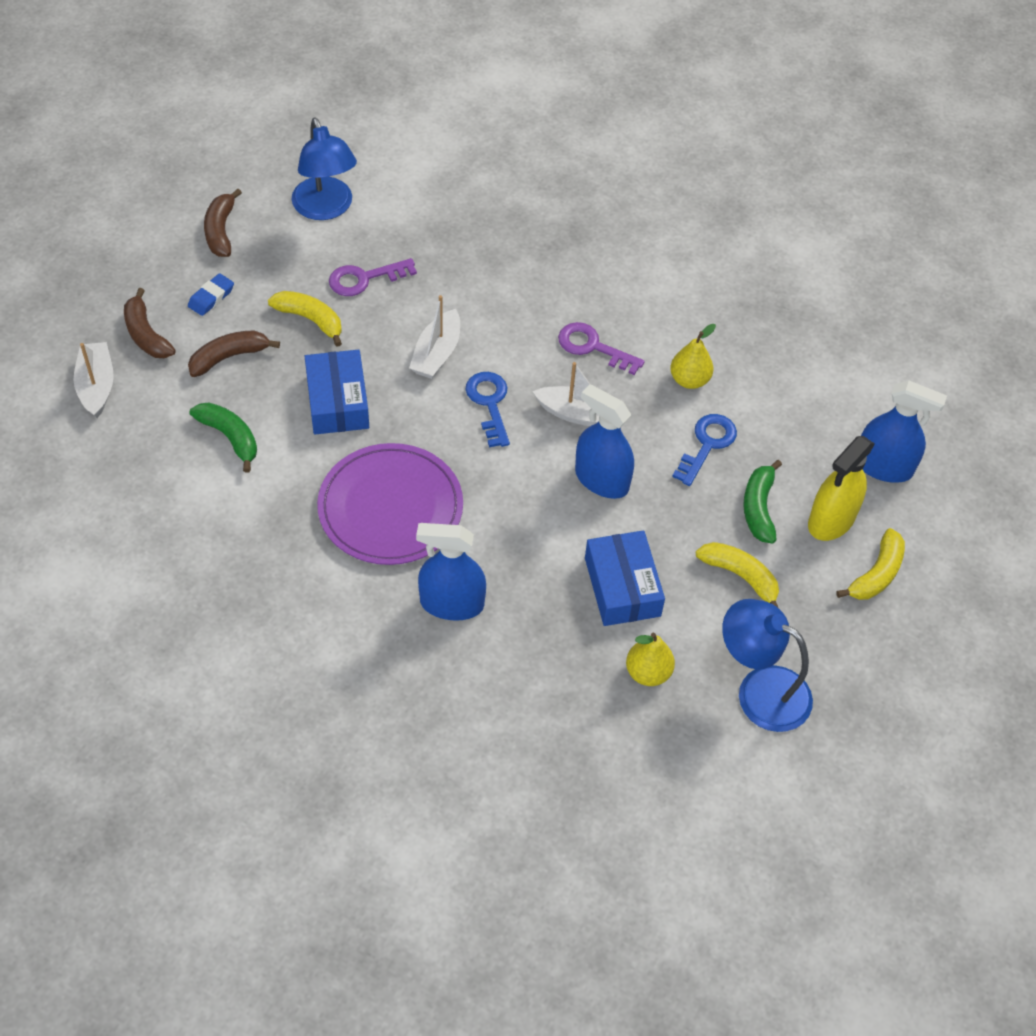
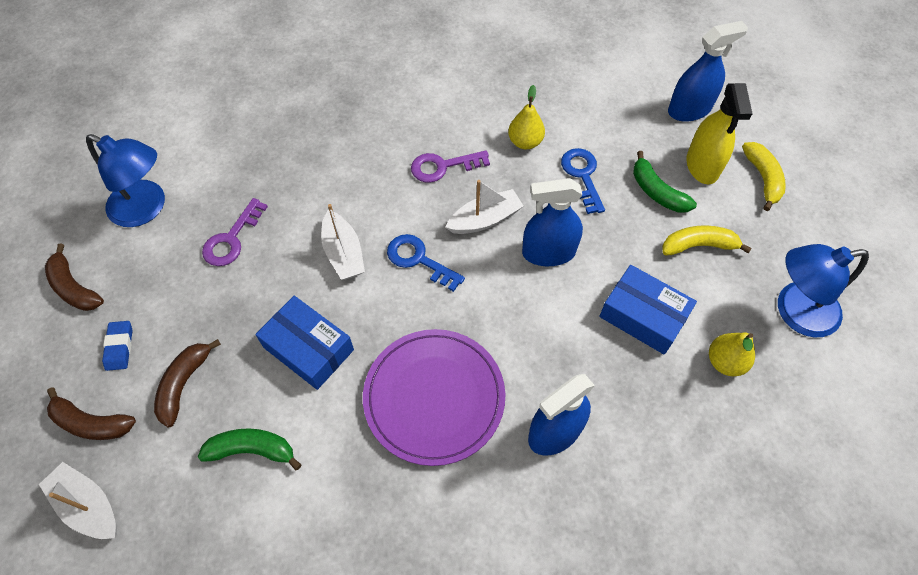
camera: 40 degrees left, 5 degrees up
(310, 320) = (221, 301): yellow banana -> none

